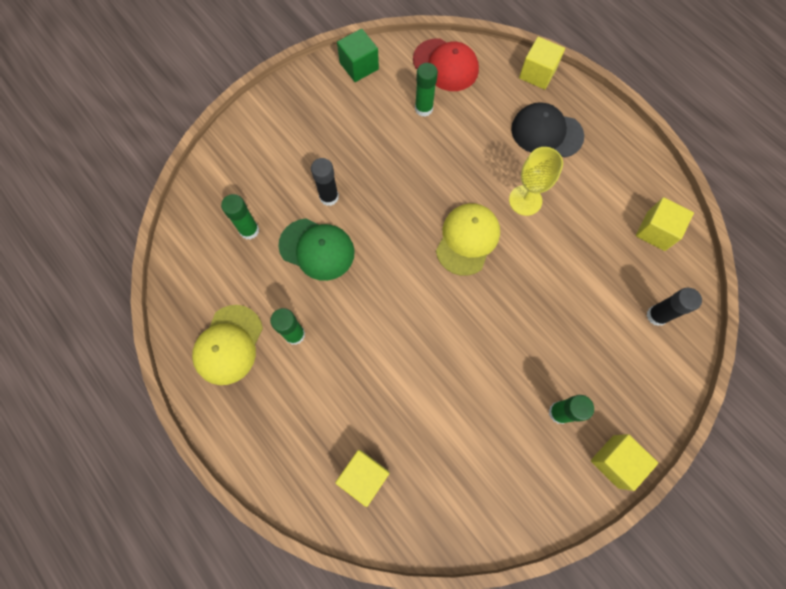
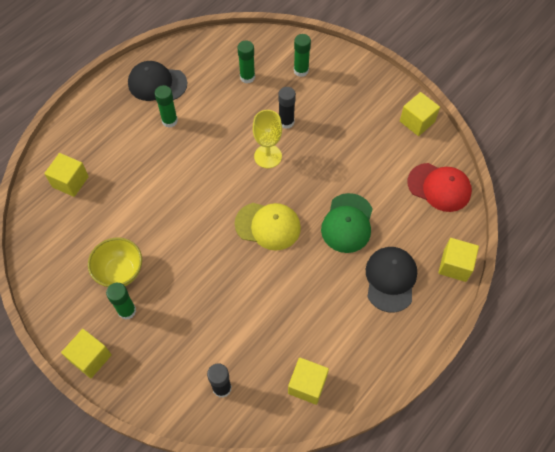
camera: 80 degrees right, 10 degrees down
(228, 345) = (157, 83): yellow cap -> black cap
(317, 249) = (240, 122): green cap -> green cap (347, 223)
(359, 66) = (417, 121): green cube -> yellow cube
(423, 108) = (387, 176): green glue stick -> green glue stick (301, 71)
(446, 65) = (439, 187): red cap -> red cap turned 90 degrees counterclockwise
(507, 417) = (120, 272): none -> yellow bowl
(525, 200) = (315, 267): yellow goblet -> yellow goblet (268, 156)

